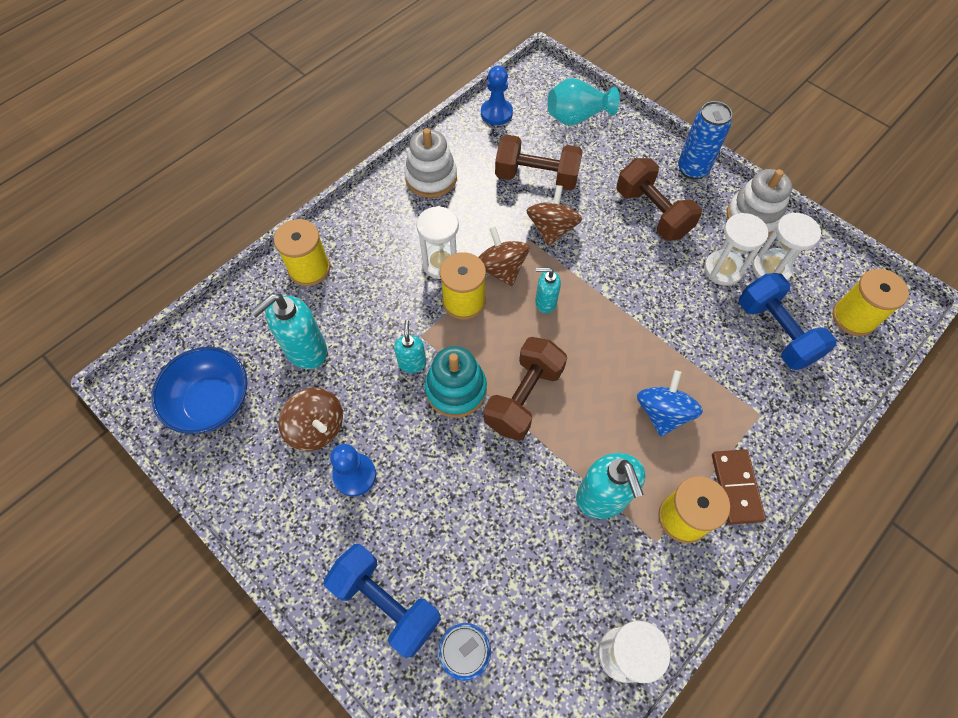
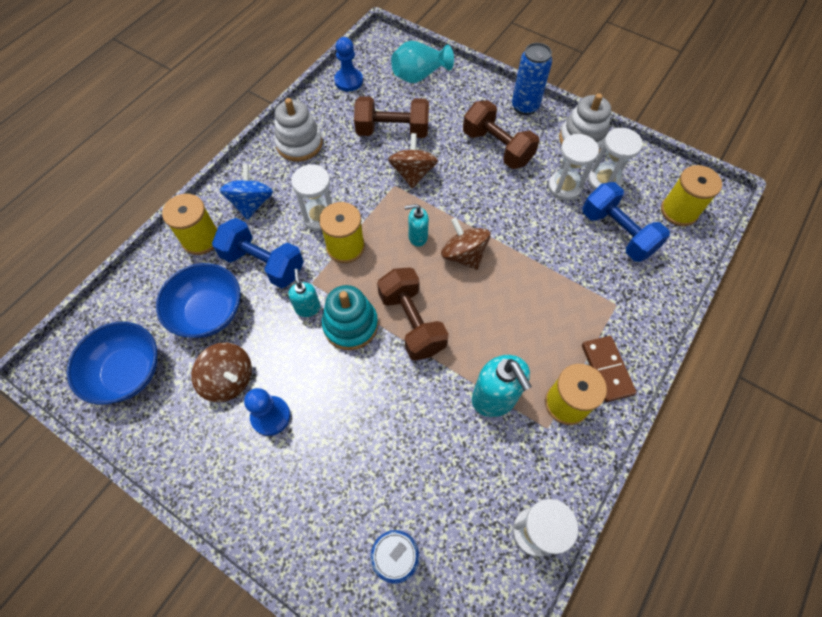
camera: 10 degrees left, 0 degrees up
(306, 351) = (208, 312): turquoise soap dispenser -> blue bowl
(386, 603) = (317, 526): blue dumbbell -> blue dumbbell (263, 264)
(501, 269) = (374, 214): brown spinning top -> brown spinning top (463, 255)
(523, 397) = (412, 322): brown dumbbell -> brown dumbbell turned 45 degrees counterclockwise
(662, 413) = (534, 316): blue spinning top -> blue spinning top (251, 203)

